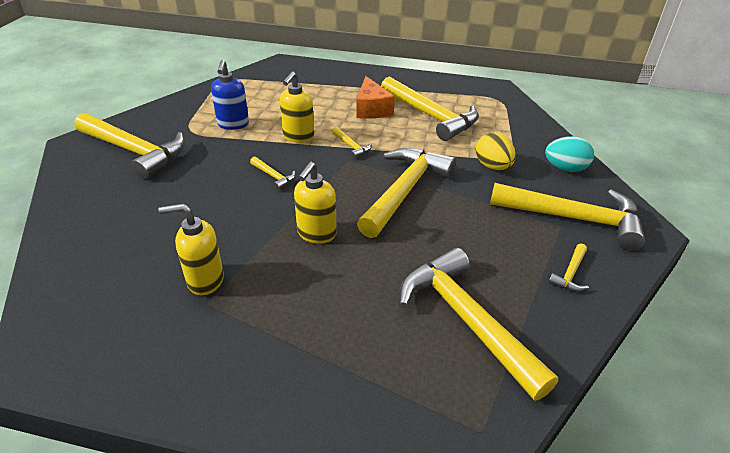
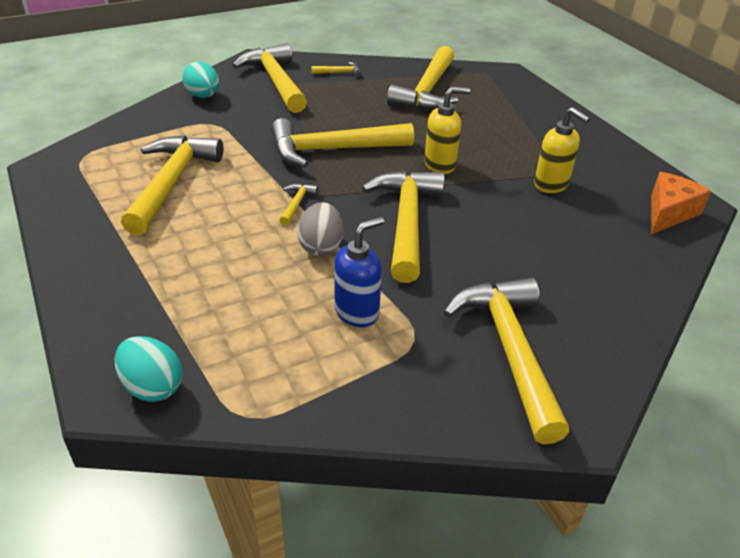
camera: 130 degrees left, 0 degrees up
(272, 69) = (152, 387): none -> turquoise egg
(273, 176) = (407, 222): yellow hammer -> yellow hammer, size x2.42
(298, 137) = (321, 246): yellow soap dispenser -> grey egg
(371, 109) = (196, 227): orange cheese -> orange cheese (668, 213)
(492, 166) = (239, 124): yellow egg -> none

